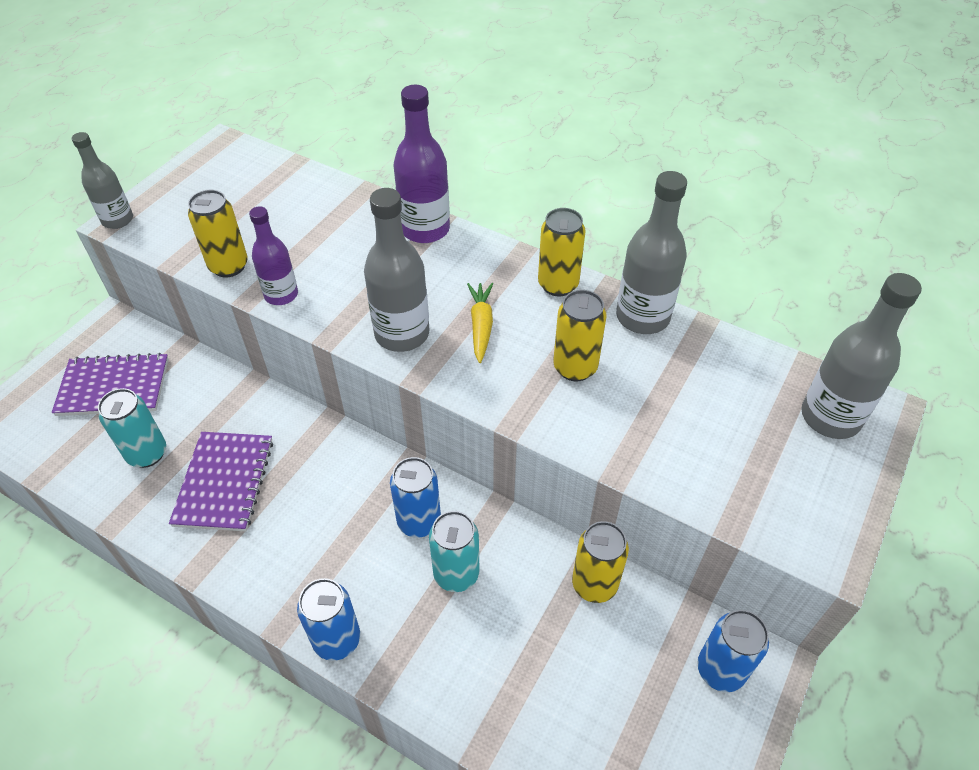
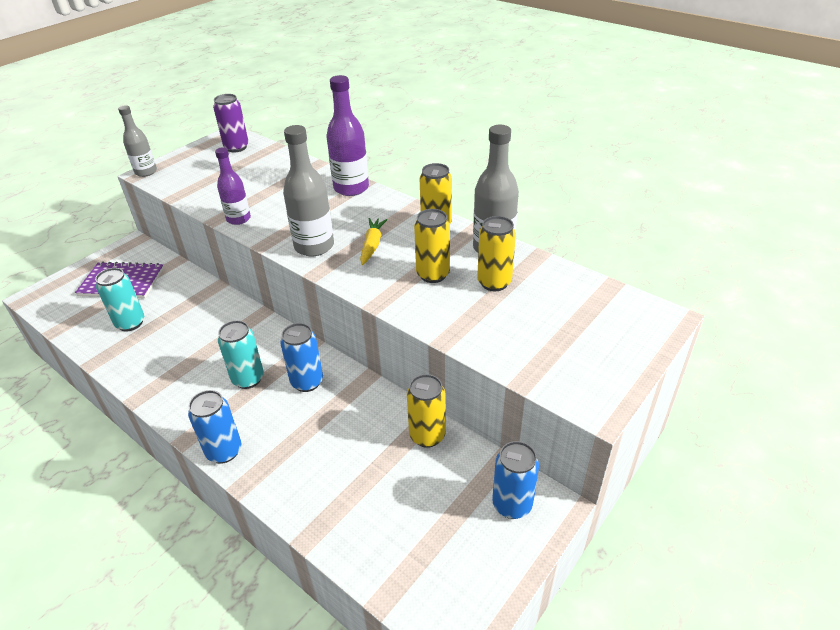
camera: 10 degrees right, 10 degrees down
(224, 482) = (177, 345): purple notebook -> none
(228, 266) = (209, 201): yellow can -> yellow can (494, 282)
(239, 167) = (236, 147): none -> purple can
(456, 574) = (324, 418): turquoise can -> turquoise can (248, 379)
(830, 417) = (621, 319): grey bottle -> none

